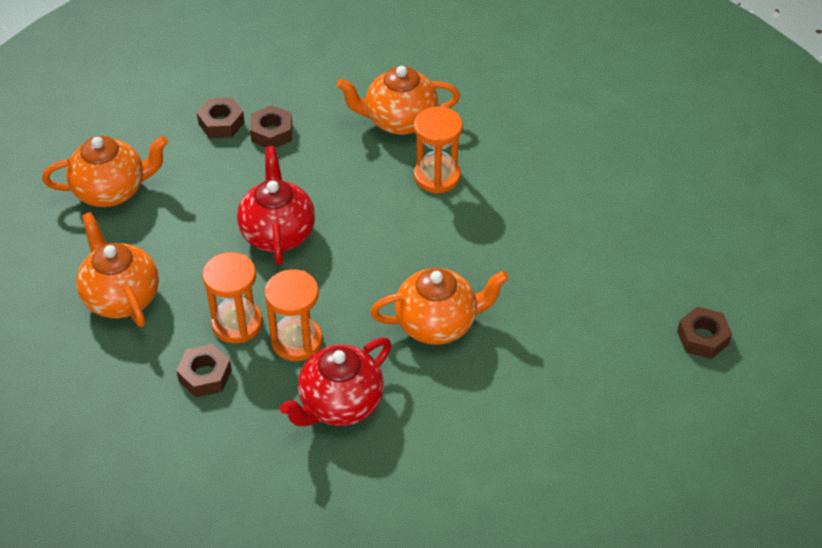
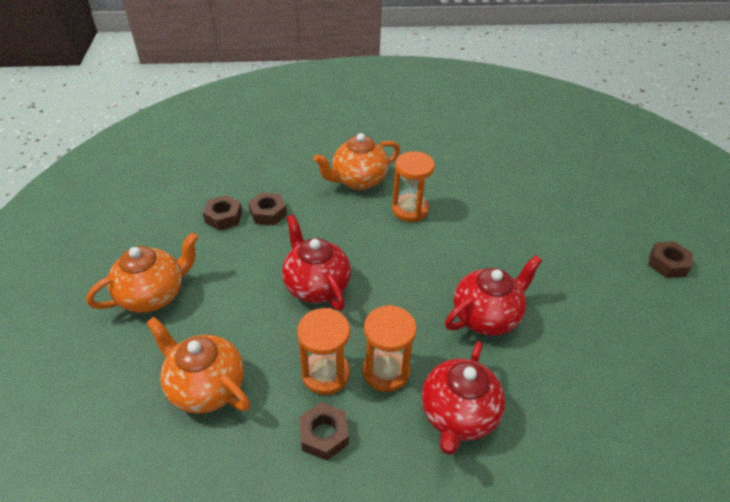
camera: 25 degrees left, 5 degrees down
(438, 323) = (486, 316): orange teapot -> red teapot

